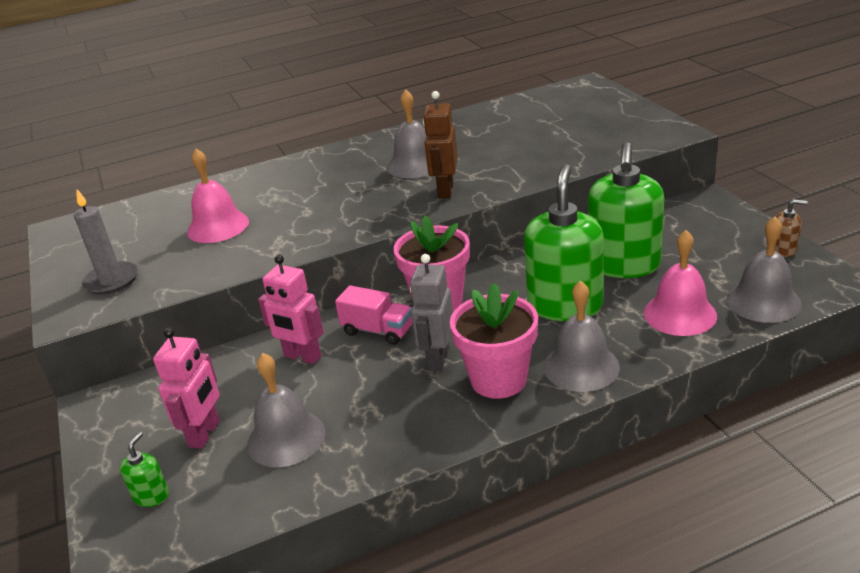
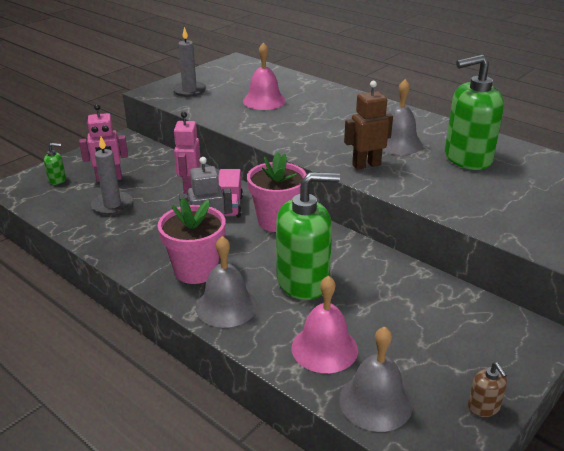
camera: 60 degrees right, 0 degrees up
(286, 438) = (112, 205): grey bell -> grey candle
(624, 265) = (382, 301): green soap dispenser -> green soap dispenser (467, 158)

